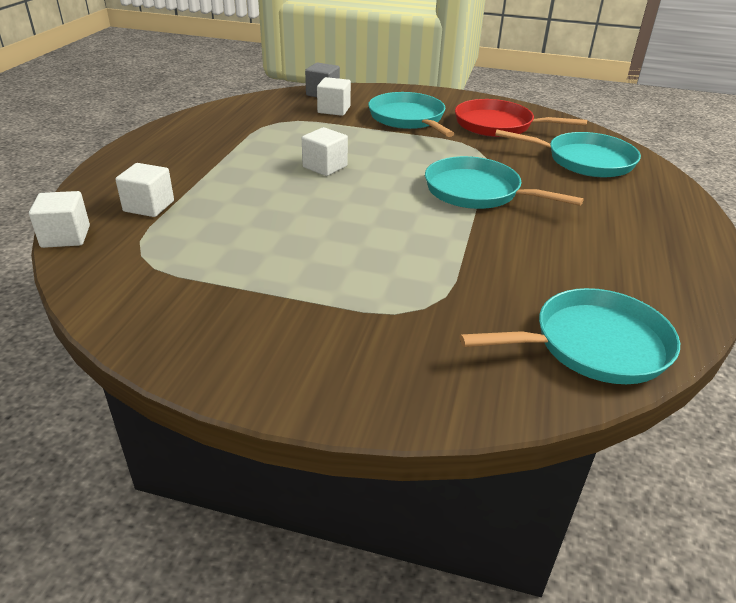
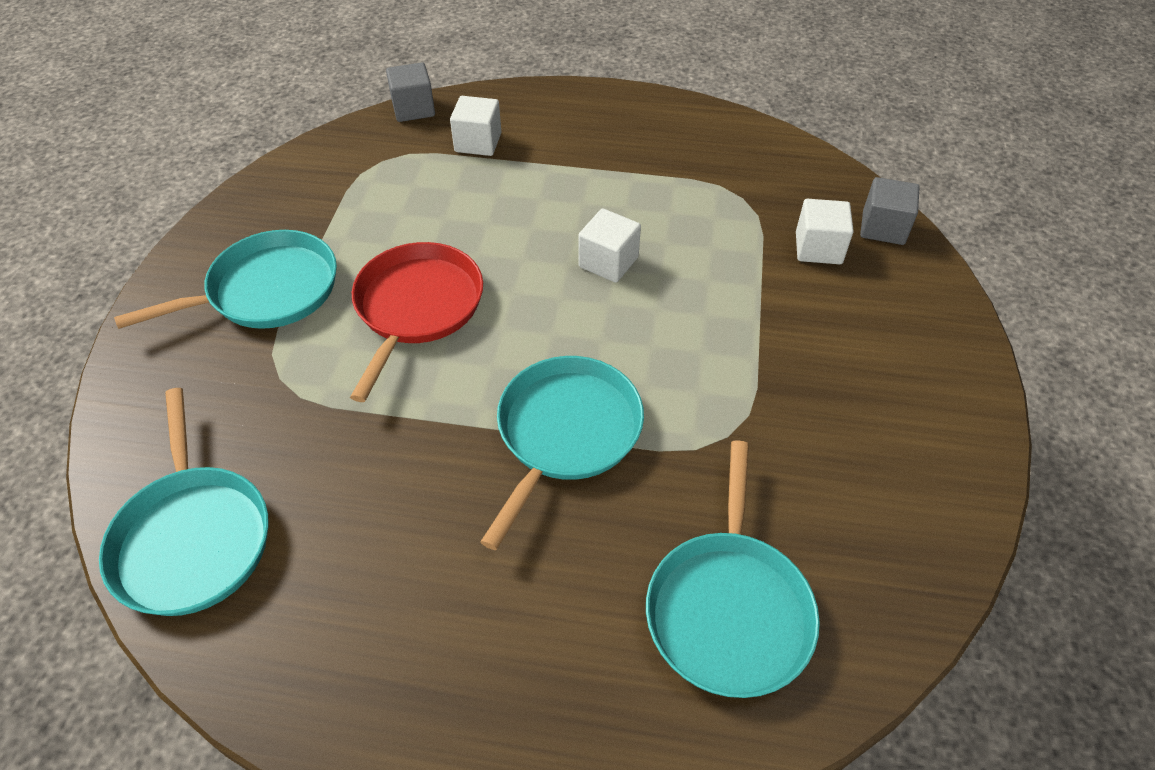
camera: 85 degrees right, 15 degrees up
(66, 236) = (413, 109): white cube -> grey cube
(408, 118) = (823, 341): turquoise pan -> turquoise pan (267, 290)
(497, 125) = (850, 472): red pan -> red pan (417, 307)

